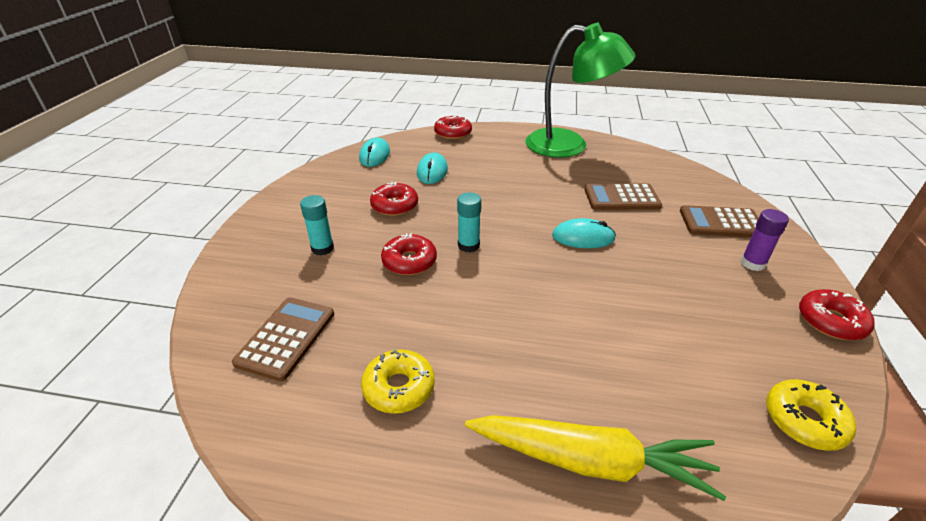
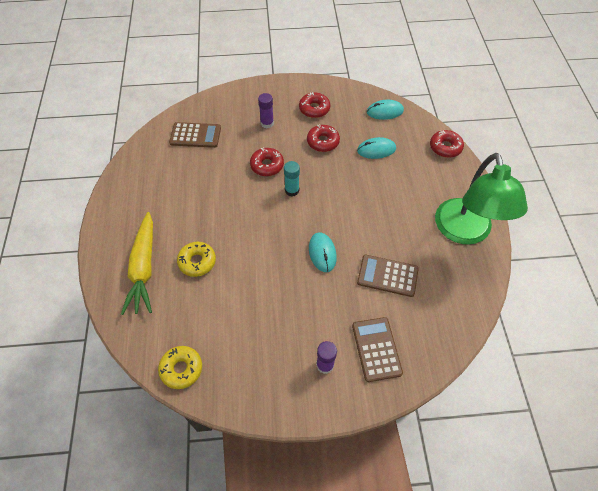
camera: 75 degrees right, 20 degrees up
(322, 248) = (267, 123): turquoise glue stick -> purple glue stick
(399, 388) = (173, 187): yellow donut -> yellow donut (197, 262)
(621, 198) = (387, 276): brown calculator -> brown calculator turned 60 degrees counterclockwise
(831, 321) = (270, 406): red donut -> red donut (314, 109)

